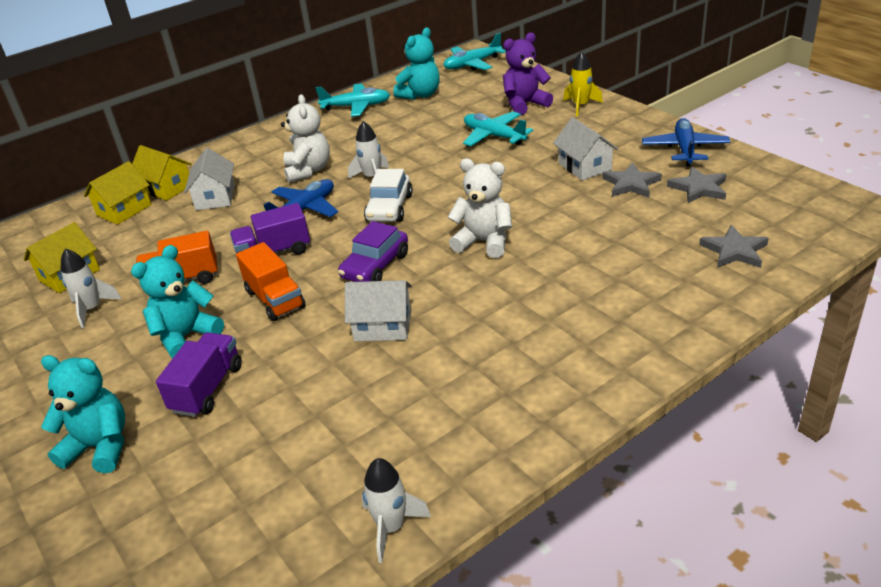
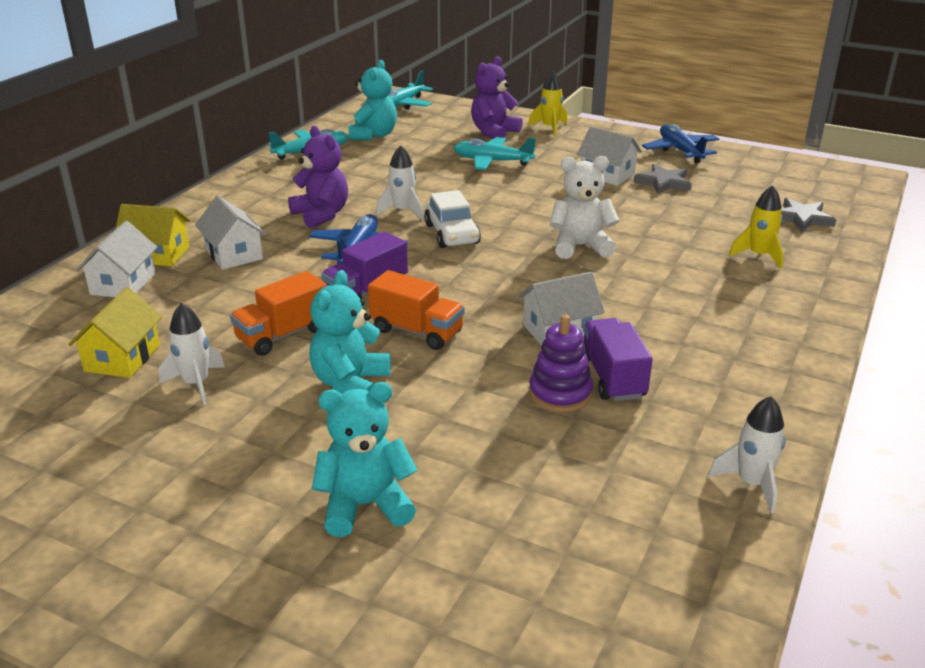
camera: 30 degrees left, 5 degrees down
(124, 210) = (123, 284): yellow house -> white house
(207, 388) = (432, 423): purple truck -> purple truck (612, 377)
(308, 171) = (321, 215): white teddy bear -> purple teddy bear
(325, 389) = (560, 393): none -> purple stacking toy
(375, 266) = (493, 284): purple car -> none
(643, 286) = (759, 256): none -> yellow rocket
(699, 188) = (724, 178): grey star -> none

